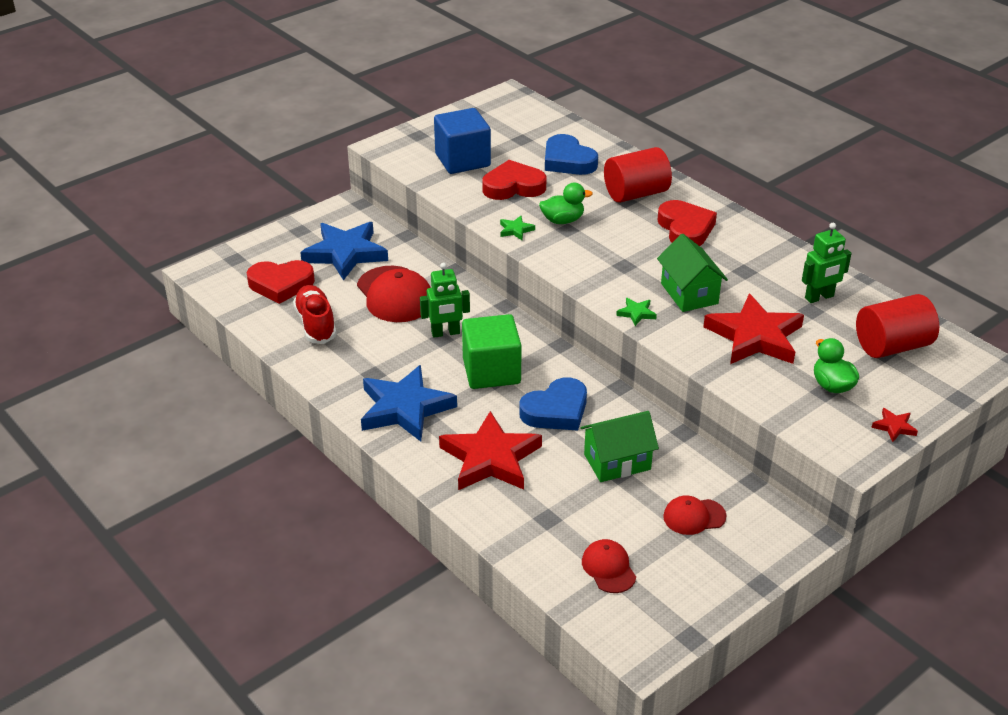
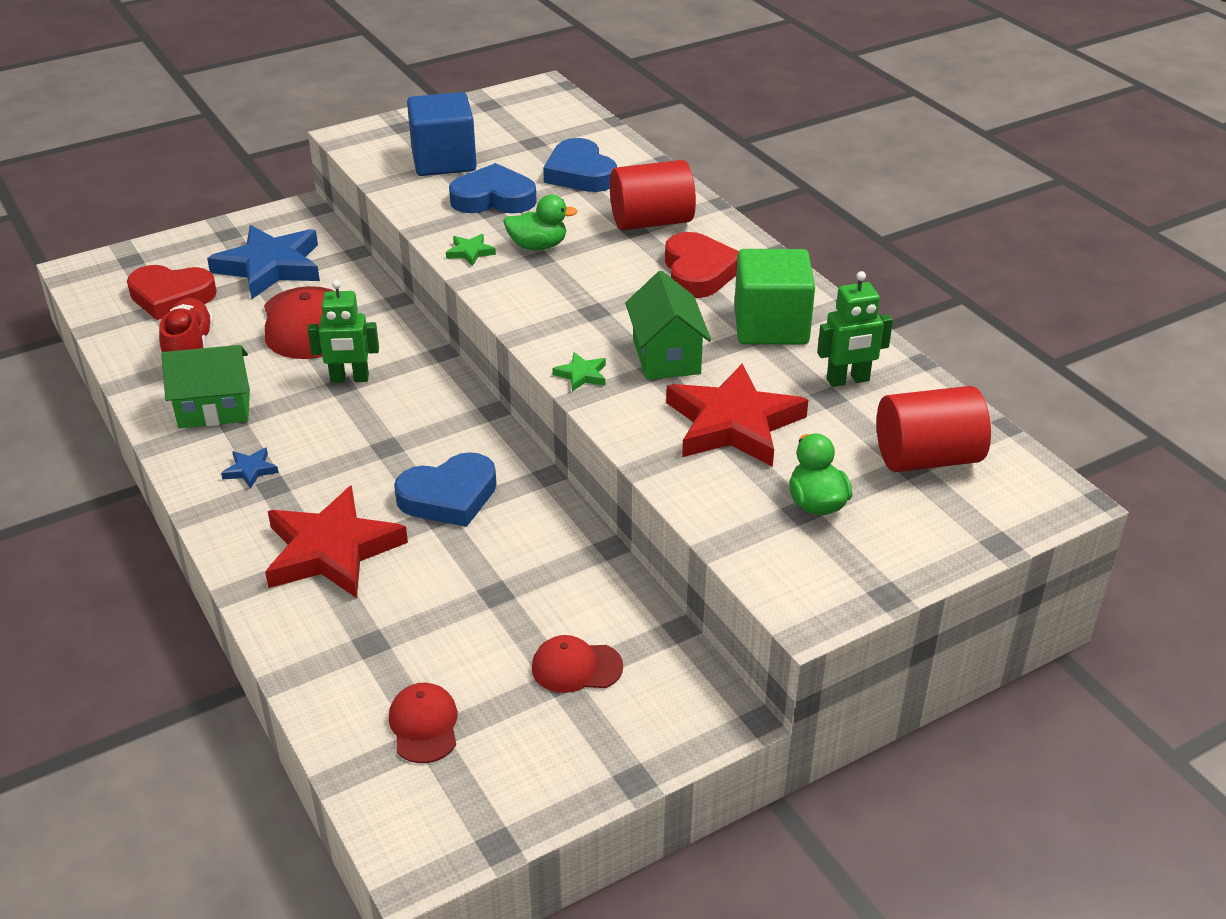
camera: 10 degrees right, 0 degrees up
(405, 408) = (250, 470): blue star -> blue star, size x0.41
(491, 371) = (386, 435): green cube -> green cube (771, 326)
(513, 186) = (493, 198): red heart -> blue heart
(617, 462) = (501, 576): green house -> green house (214, 409)
(894, 427) = (885, 573): red star -> none

